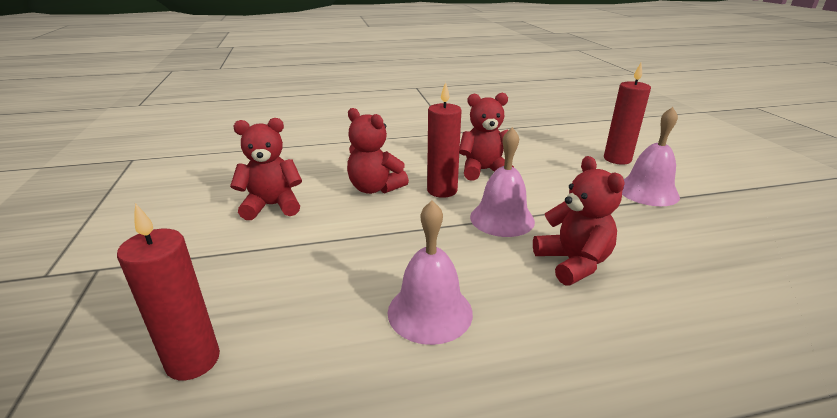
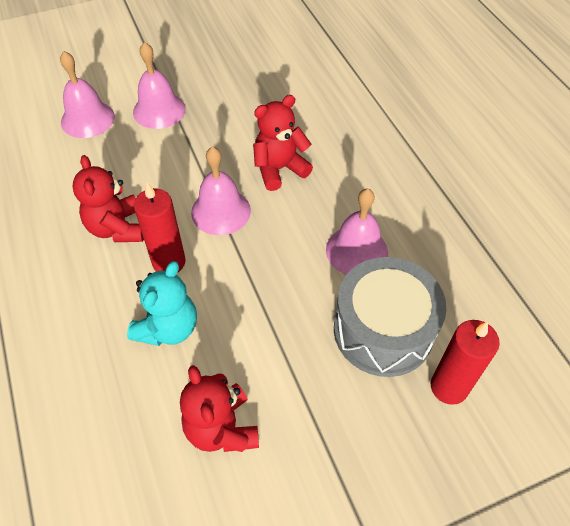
camera: 100 degrees left, 25 degrees up
(304, 314) = (383, 330): none -> grey drum
(375, 188) = (168, 328): red teddy bear -> turquoise teddy bear
(617, 159) = (87, 119): red candle -> pink bell

